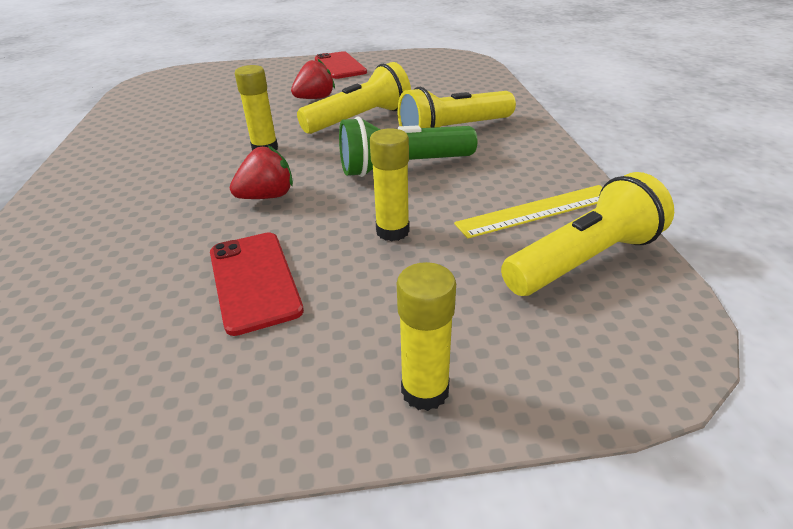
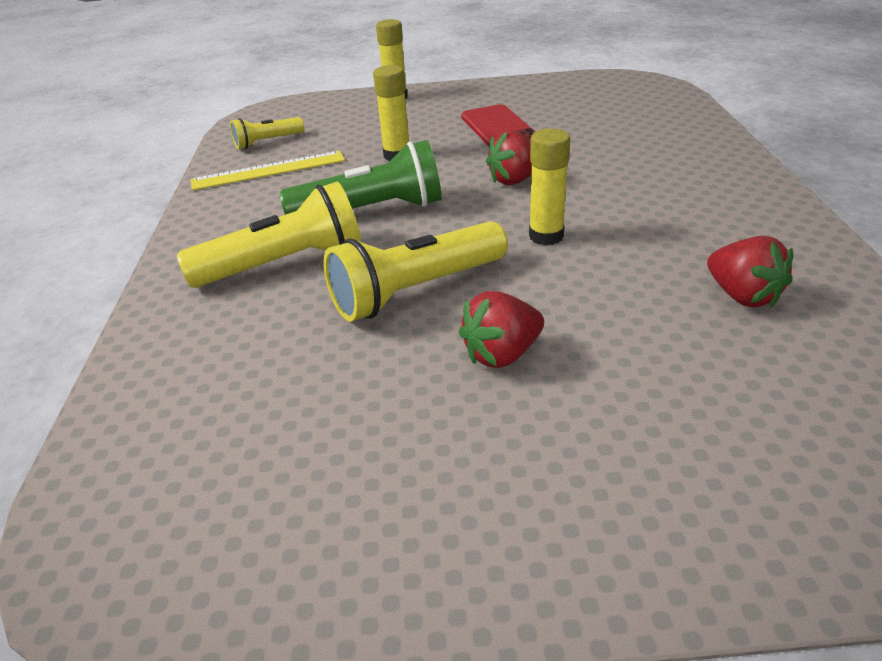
camera: 175 degrees left, 0 degrees up
(173, 120) = (742, 296): none -> red strawberry
(340, 66) = (461, 527): red phone -> none
(584, 260) = (267, 142): yellow flashlight -> yellow flashlight, size x0.56

